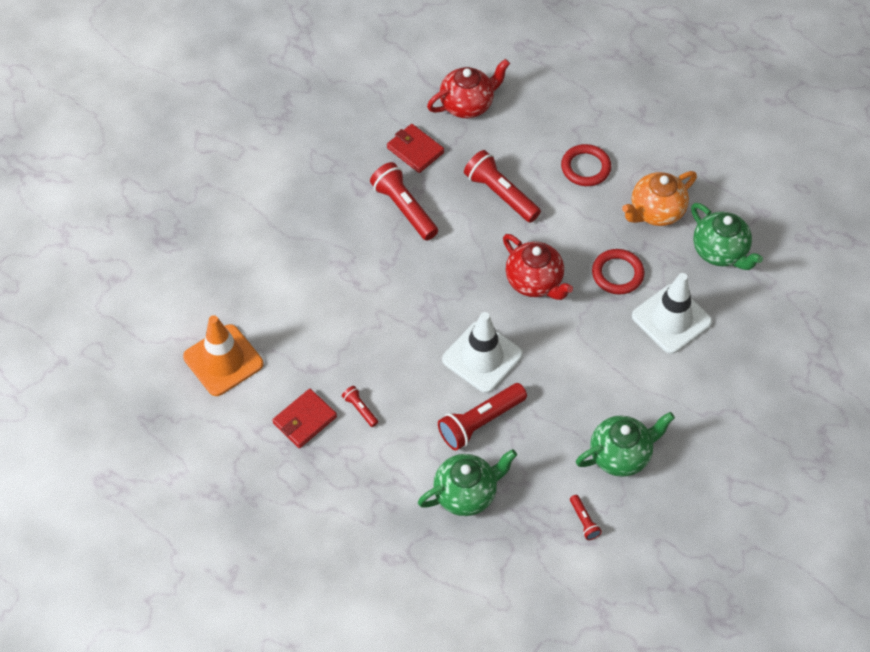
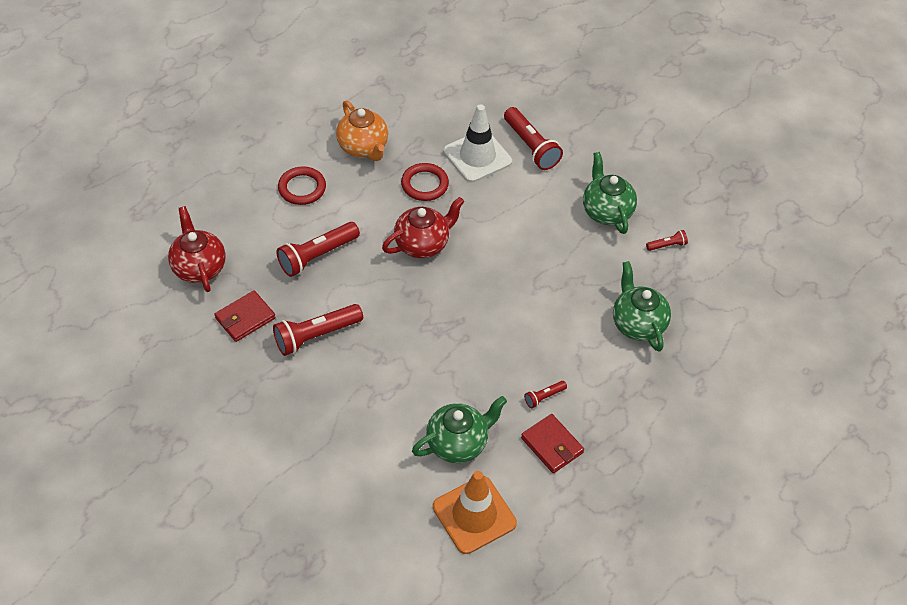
camera: 85 degrees left, 5 degrees down
(480, 422) = (566, 304): red flashlight -> red flashlight (531, 146)
(482, 357) = (498, 294): white traffic cone -> none
(720, 252) = (414, 113): green teapot -> green teapot (458, 443)

